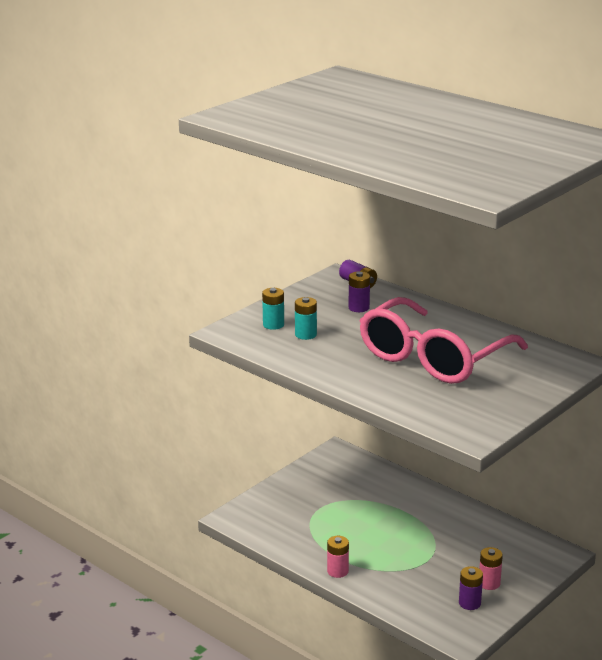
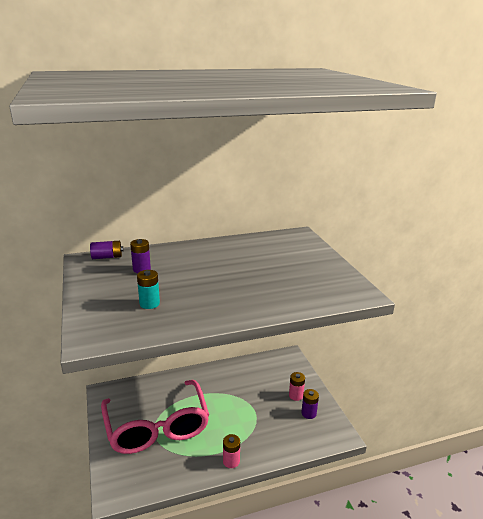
camera: 60 degrees left, 0 degrees up
(273, 325) = (113, 311): turquoise battery -> none
(433, 357) = (245, 270): pink glasses -> pink glasses (157, 426)

